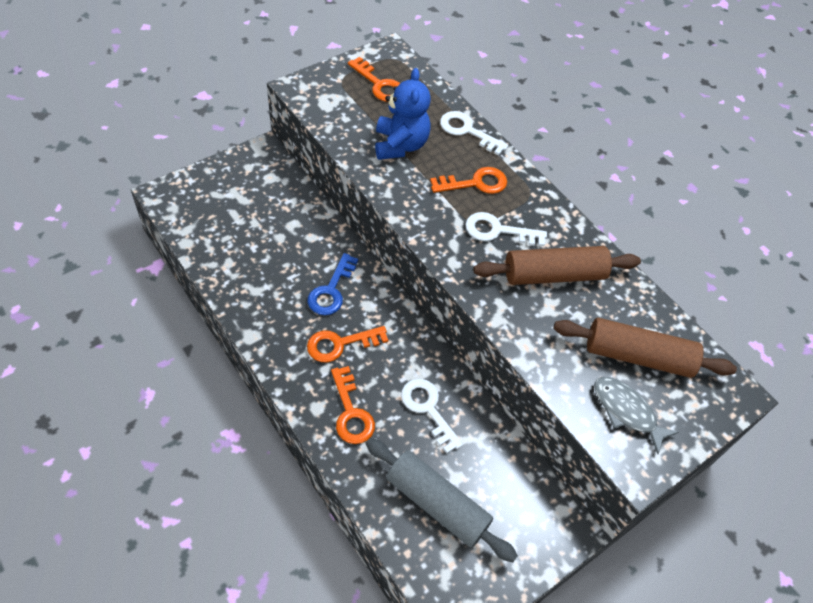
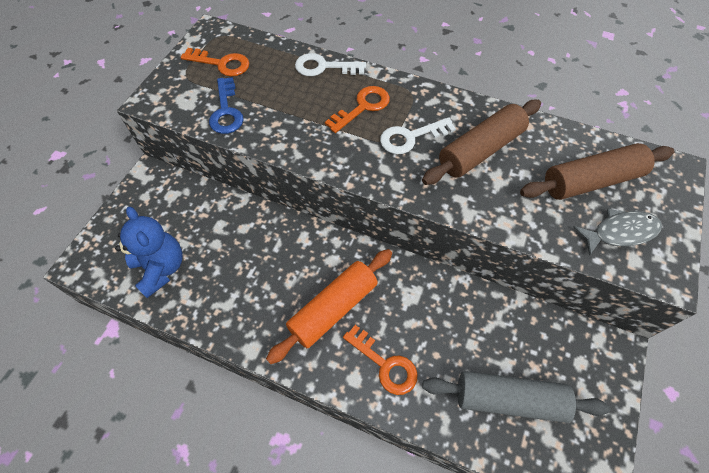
camera: 25 degrees left, 5 degrees up
(331, 290) = (293, 265): blue key -> blue key (226, 111)
(340, 344) = (333, 309): orange key -> orange rolling pin
(400, 145) = (277, 107): blue teddy bear -> blue teddy bear (161, 268)
(428, 409) = (442, 320): white key -> none
(626, 411) = (620, 232): grey fish -> grey fish turned 150 degrees clockwise

